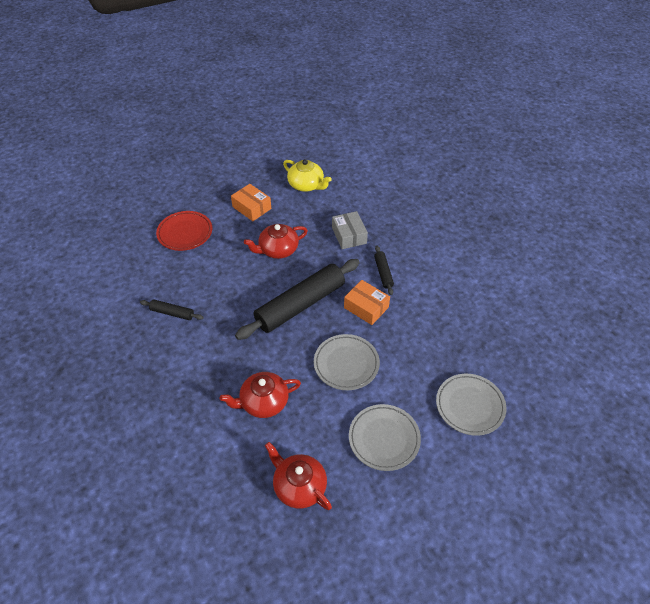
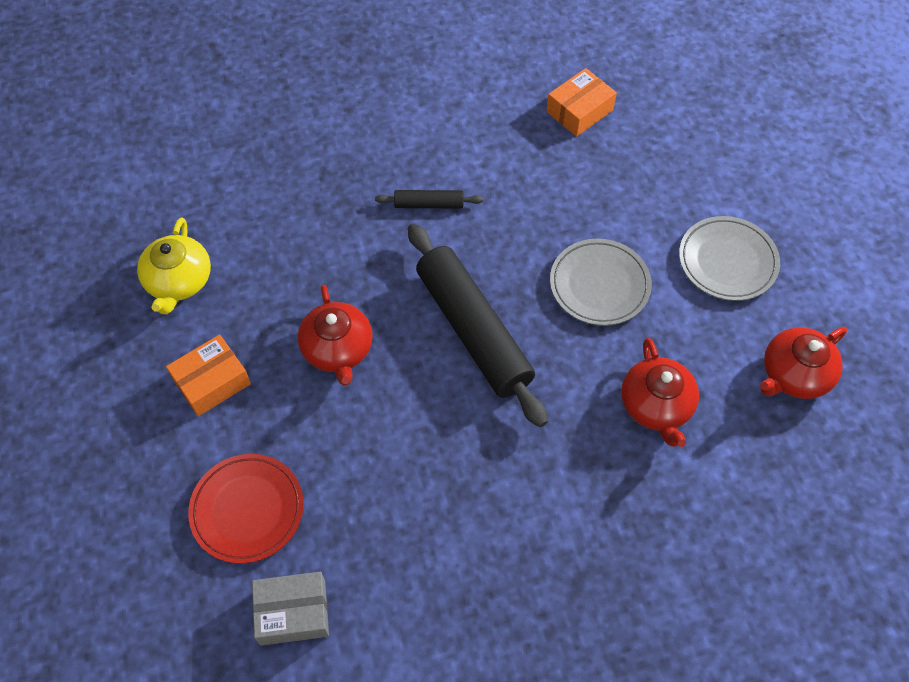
camera: 80 degrees left, 10 degrees up
(172, 313) = (453, 539): black rolling pin -> none
(306, 185) = (179, 281): yellow teapot -> yellow teapot turned 135 degrees clockwise
(349, 235) = (332, 236): grey box -> grey box (293, 612)
(366, 307) = (496, 240): orange box -> orange box (579, 111)
(470, 406) = (684, 156): grey plate -> none

